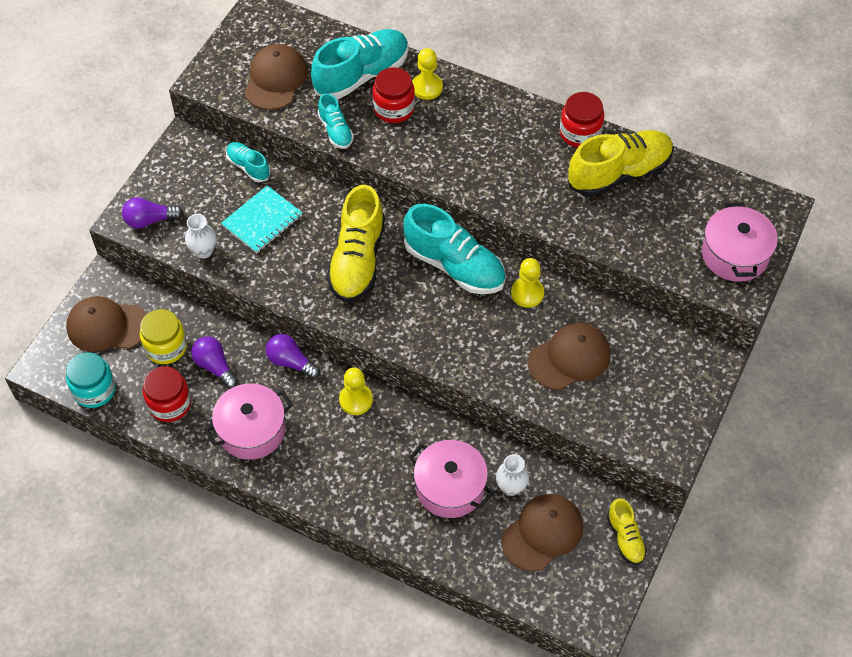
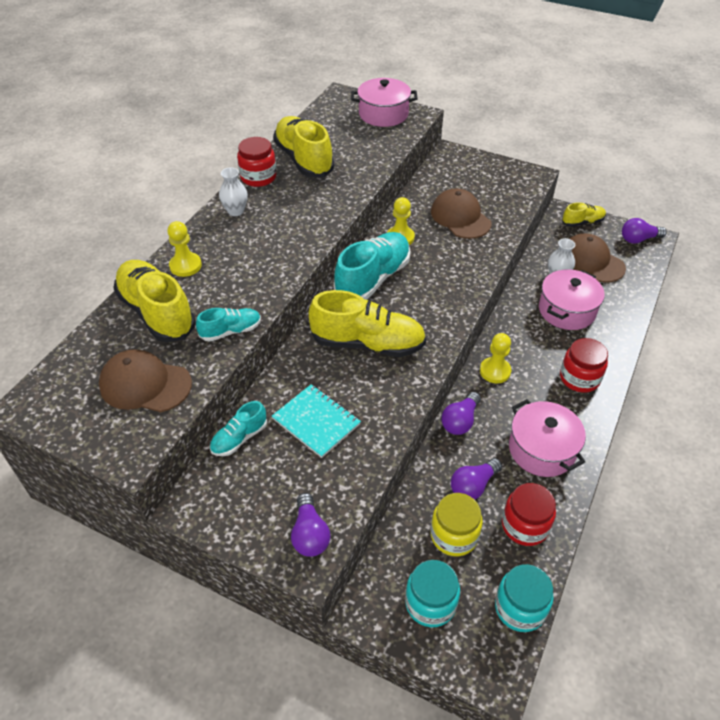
camera: 90 degrees left, 10 degrees down
(107, 326) = (430, 603): brown cap -> turquoise jar
(203, 251) = (356, 474): white vase -> white vase (235, 211)
(361, 75) = (157, 312): turquoise shoe -> yellow shoe
(394, 108) = (208, 288): red jar -> red jar (579, 378)
(592, 604) = (638, 239): none -> purple light bulb

